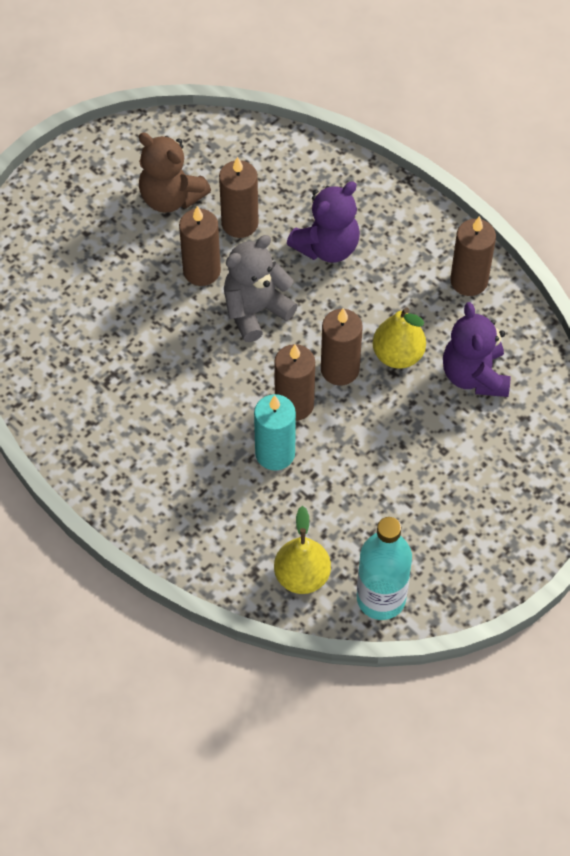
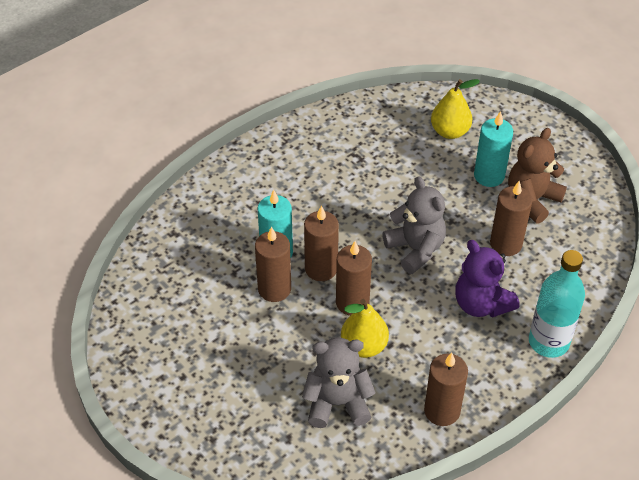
camera: 95 degrees right, 10 degrees down
(135, 238) = (489, 176): none -> turquoise candle
(201, 271) = (456, 216): brown candle -> brown candle (274, 289)
(302, 576) = (164, 262): yellow pear -> yellow pear (450, 131)
(381, 598) = (133, 312): turquoise bottle -> turquoise bottle (548, 342)
(474, 375) = (337, 403): purple teddy bear -> grey teddy bear

